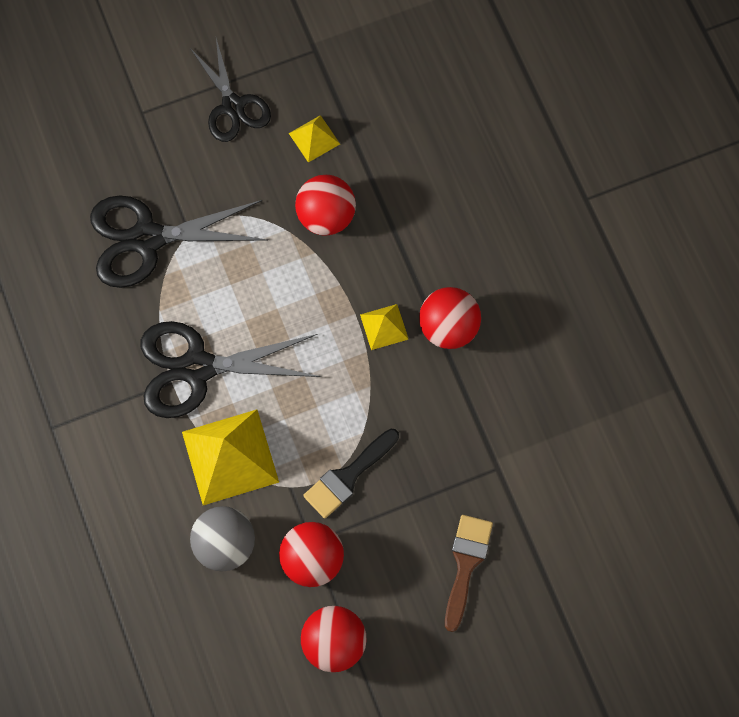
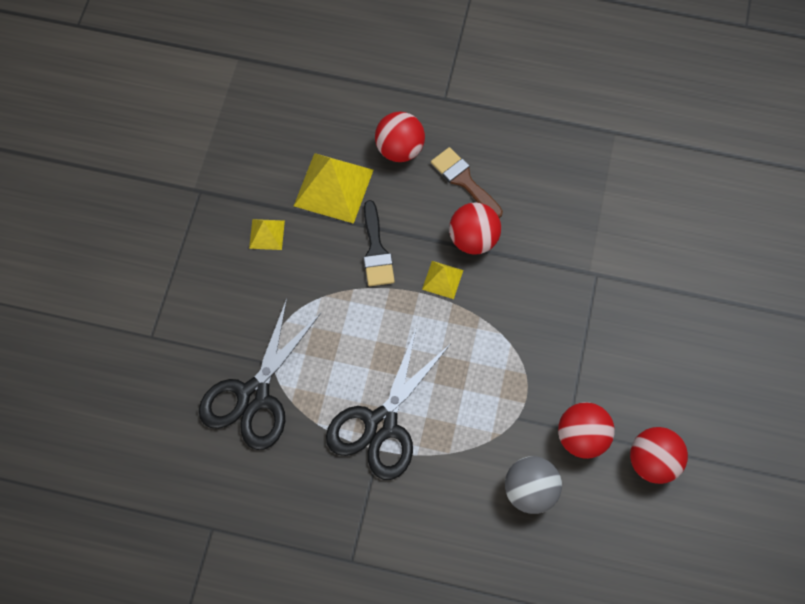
camera: 55 degrees left, 5 degrees down
(230, 456) = (465, 445): yellow pyramid -> yellow pyramid (333, 188)
(233, 106) = (198, 272): black scissors -> none
(326, 216) = (331, 264): red ball -> red ball (400, 149)
(348, 476) = (536, 374): black brush -> black brush (376, 250)
(465, 564) = (651, 338): brown brush -> brown brush (464, 180)

